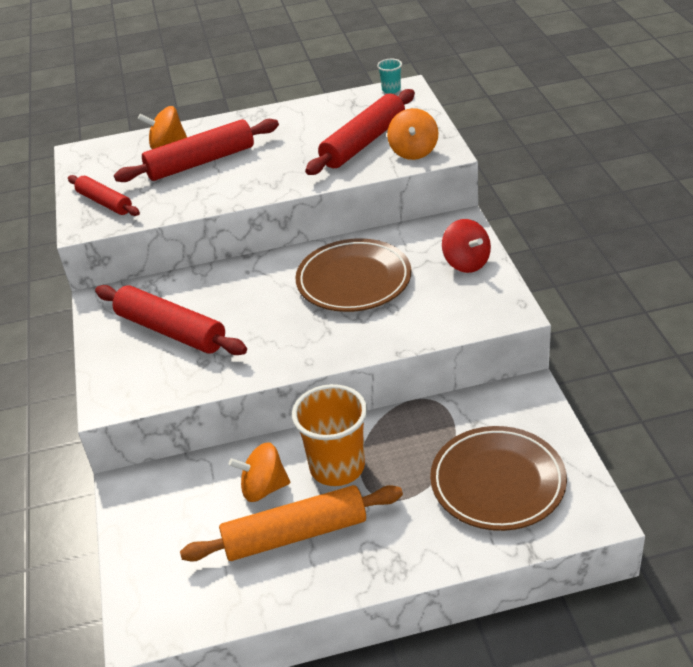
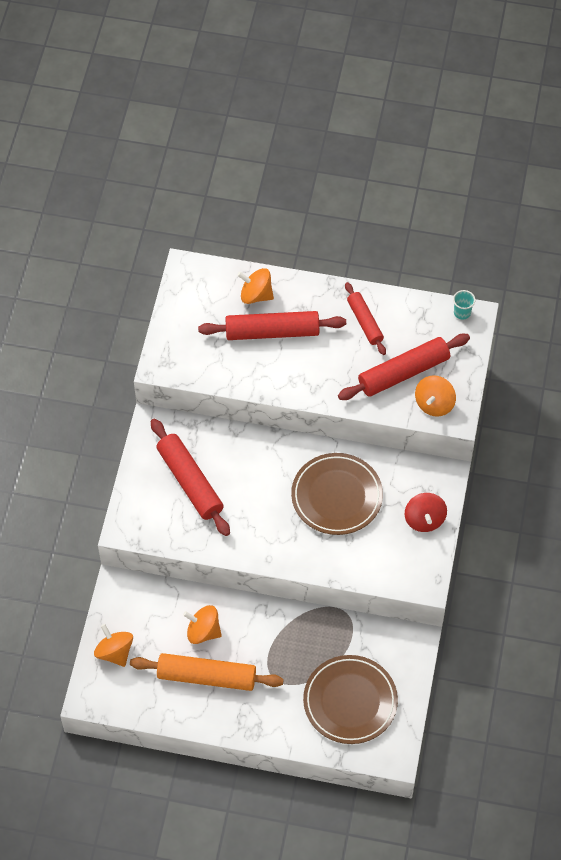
camera: 20 degrees right, 20 degrees up
(105, 202) = (184, 345): red rolling pin -> red rolling pin (365, 322)
(154, 560) = (115, 652): none -> orange spinning top
(337, 467) = (257, 638): orange cup -> none

